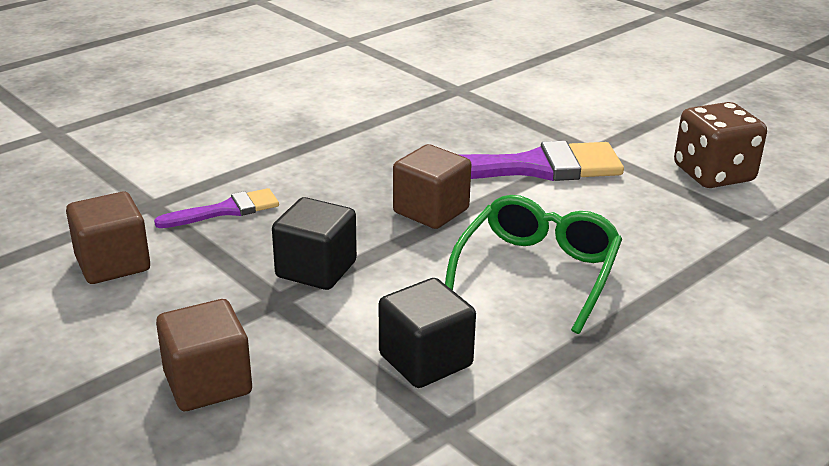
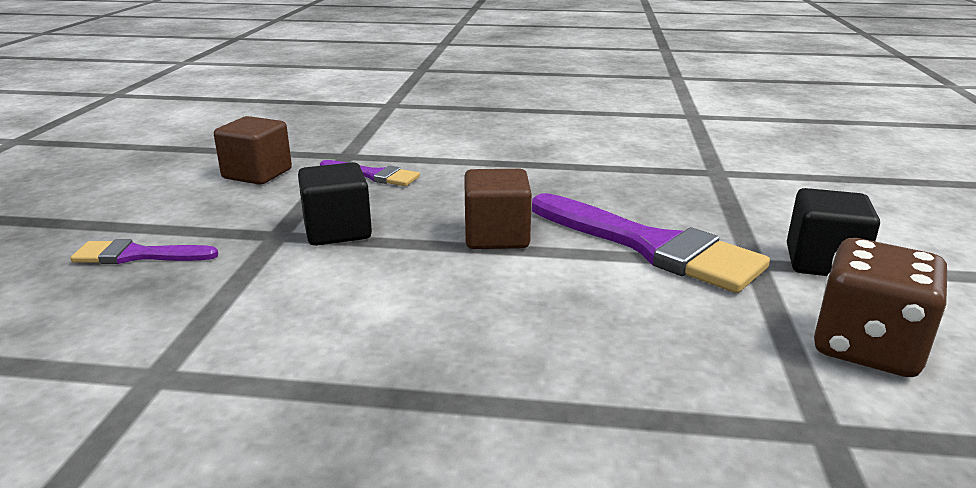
camera: 50 degrees right, 5 degrees down
(208, 383) = (137, 255): brown cube -> purple brush
(425, 360) = (253, 324): black cube -> black cube (823, 262)
(538, 271) = (475, 320): green glasses -> none

